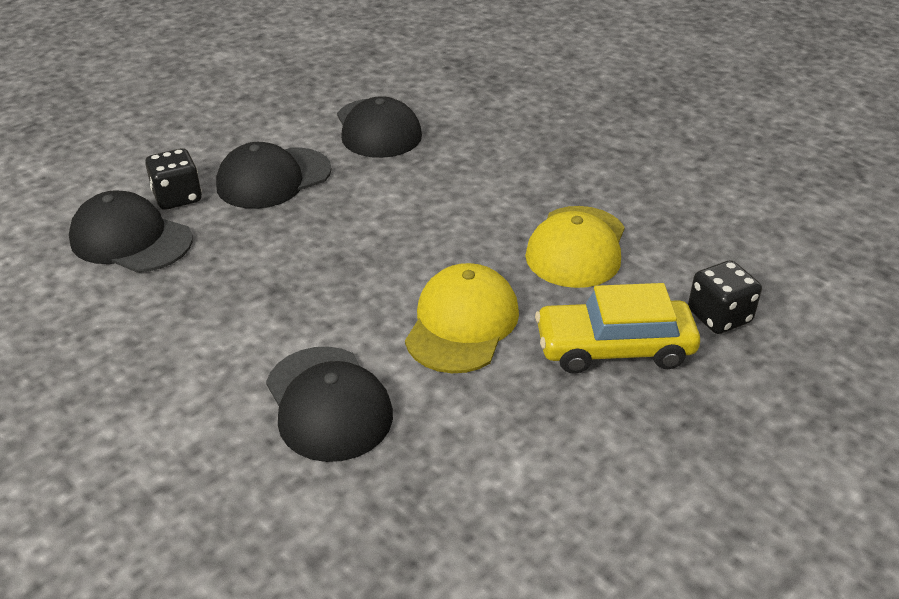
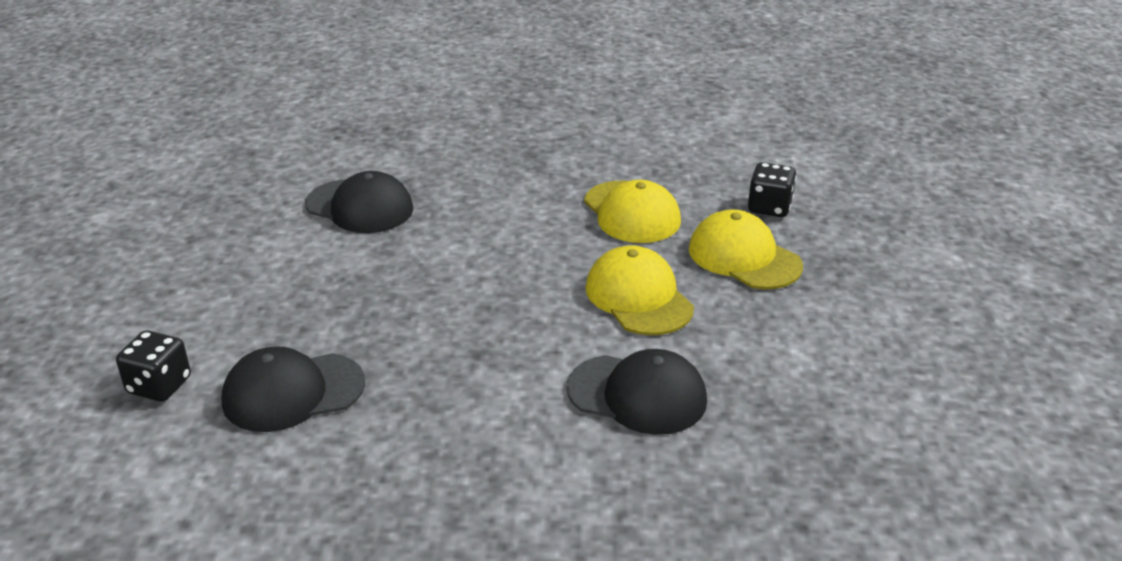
camera: 45 degrees left, 5 degrees down
(177, 197) = (276, 341): black dice -> black dice (159, 385)
(273, 178) = (337, 284): black cap -> none
(614, 348) = (744, 257): yellow car -> yellow cap

